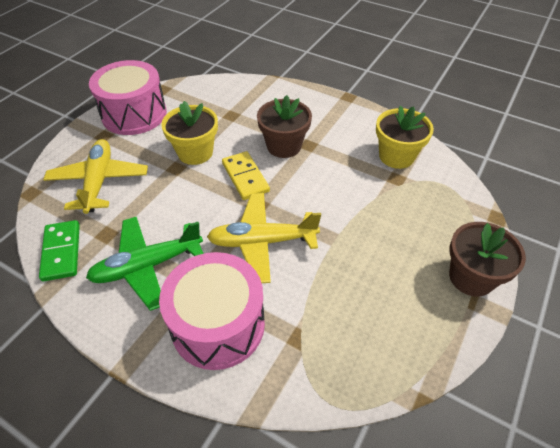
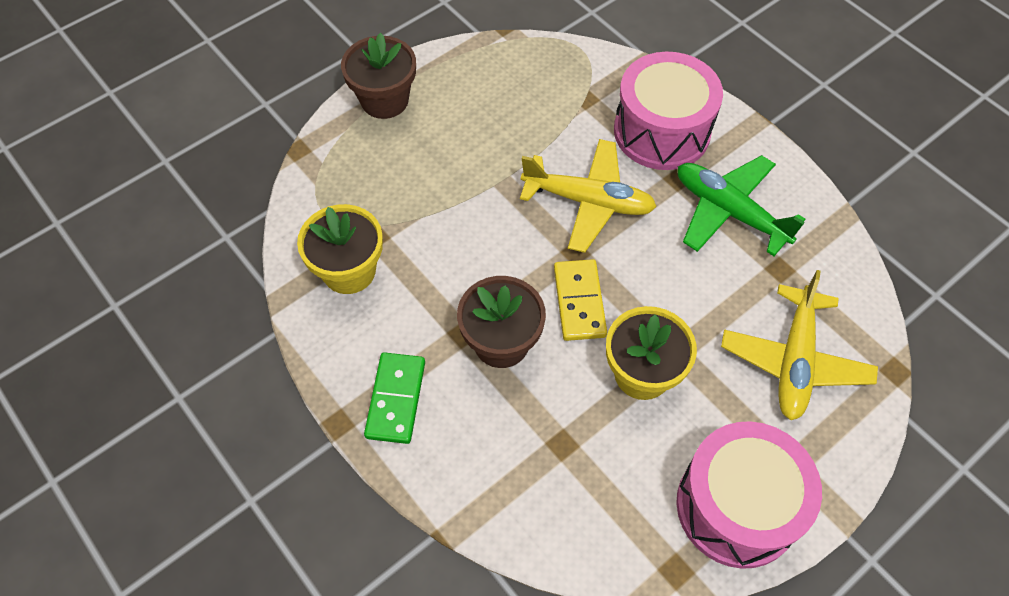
camera: 160 degrees left, 10 degrees up
(61, 252) = (835, 260): green domino -> green domino (396, 399)
(147, 266) = (729, 212): green plane -> green plane turned 135 degrees counterclockwise

